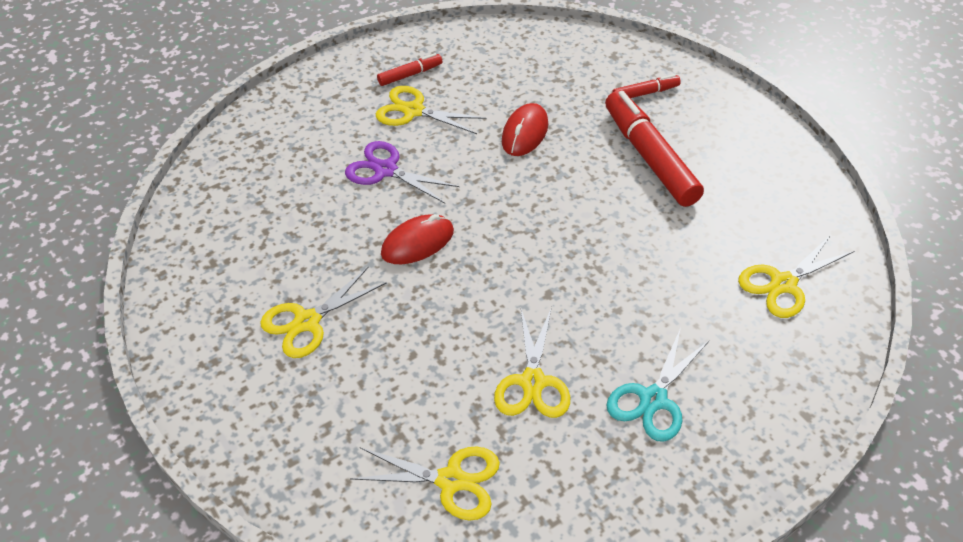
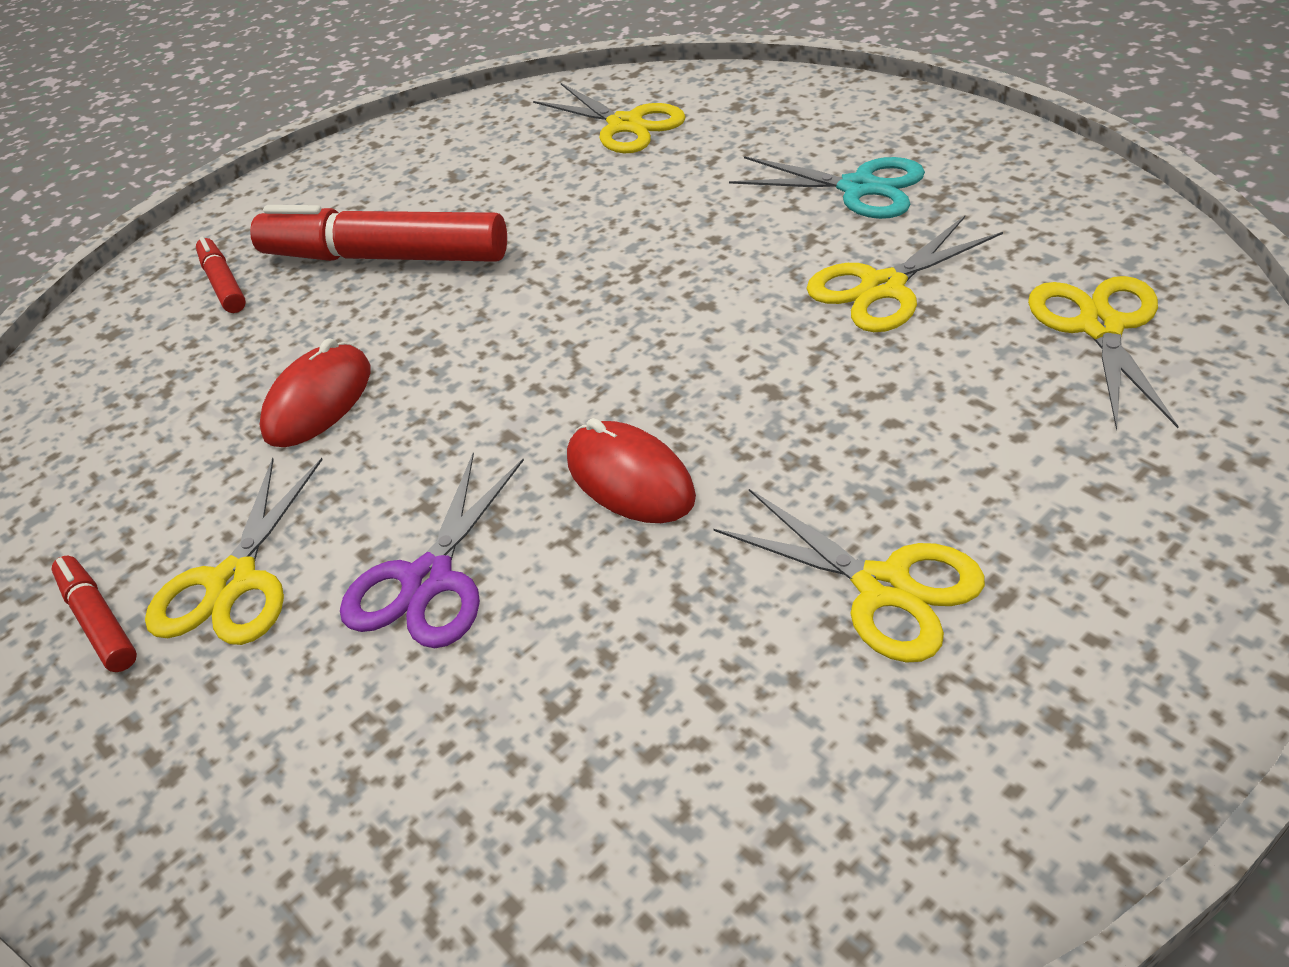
camera: 95 degrees left, 5 degrees down
(525, 133) = (318, 401): red mouse -> red mouse turned 75 degrees counterclockwise
(532, 382) = (883, 287): yellow scissors -> yellow scissors turned 150 degrees clockwise
(650, 157) = (385, 257): red marker -> red marker turned 45 degrees clockwise

